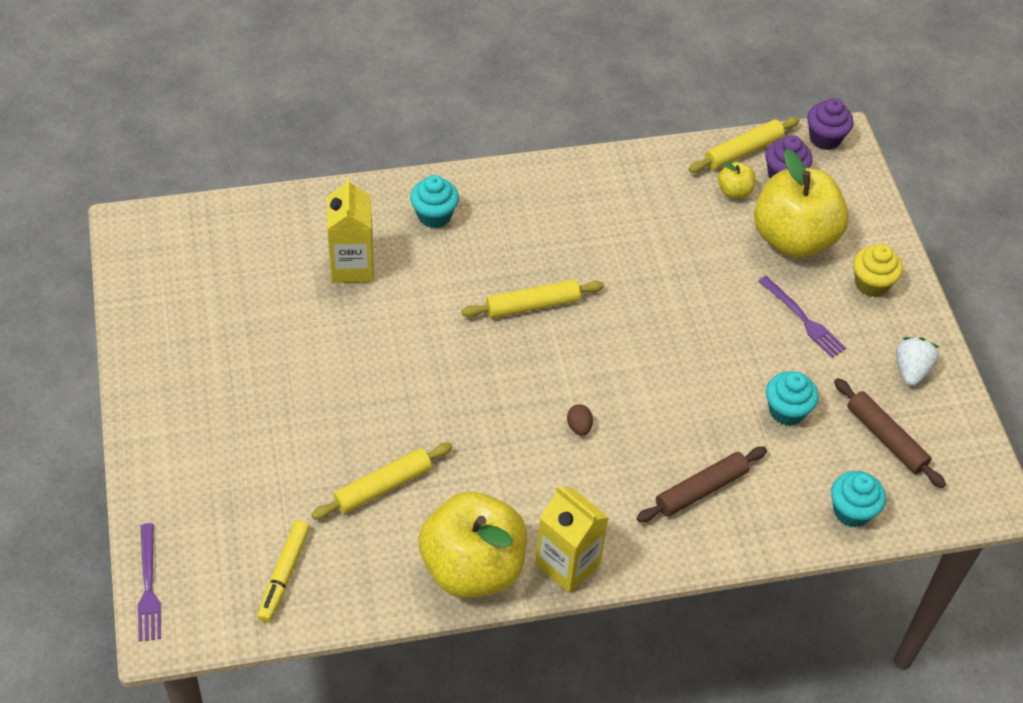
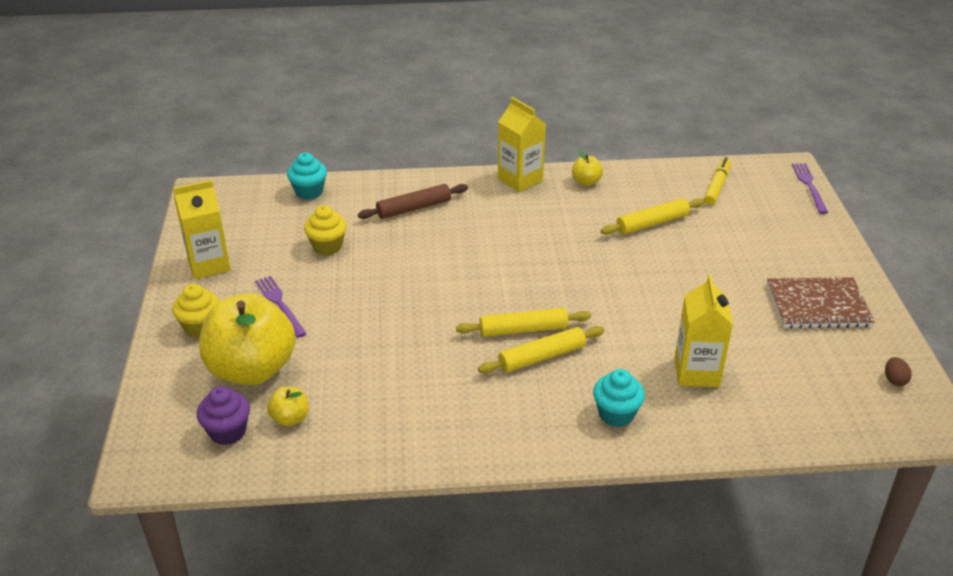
camera: 170 degrees left, 15 degrees down
(202, 363) = (818, 305): none -> brown notebook
(472, 567) = (586, 182): yellow apple -> yellow apple, size x0.42
(579, 427) = (497, 247): brown egg -> brown egg (894, 380)
(743, 151) = (259, 462): yellow rolling pin -> yellow rolling pin (542, 357)
(786, 411) = (327, 246): turquoise cupcake -> yellow cupcake
(825, 138) = (157, 471): purple cupcake -> none
(886, 438) = (258, 226): brown rolling pin -> none
(911, 370) = (209, 264): white strawberry -> yellow carton

